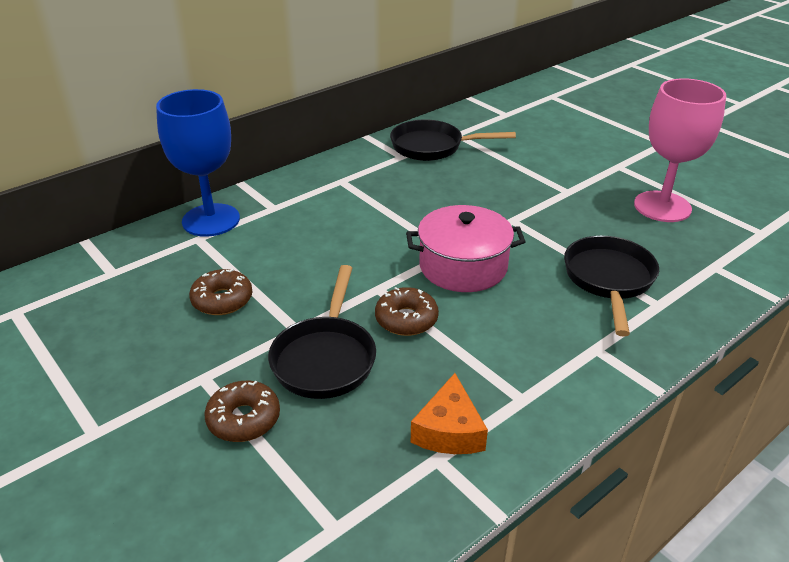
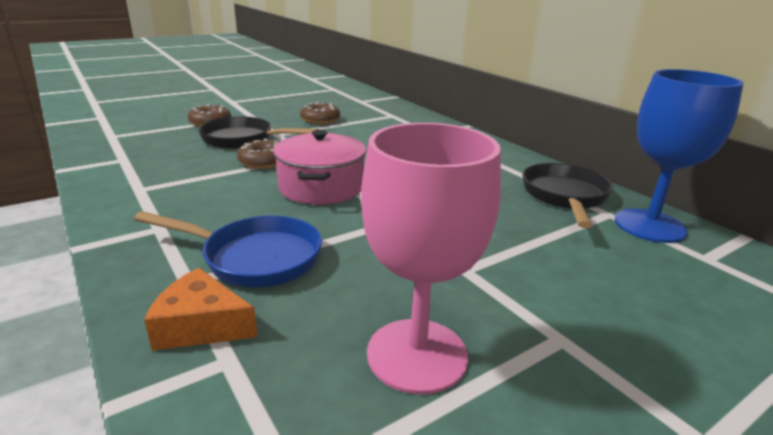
camera: 95 degrees right, 10 degrees down
(211, 220) = (415, 118): blue goblet -> blue goblet (649, 226)
(449, 430) = (141, 164): orange cheese -> orange cheese (201, 325)
(608, 280) = (255, 258): black pan -> blue pan

